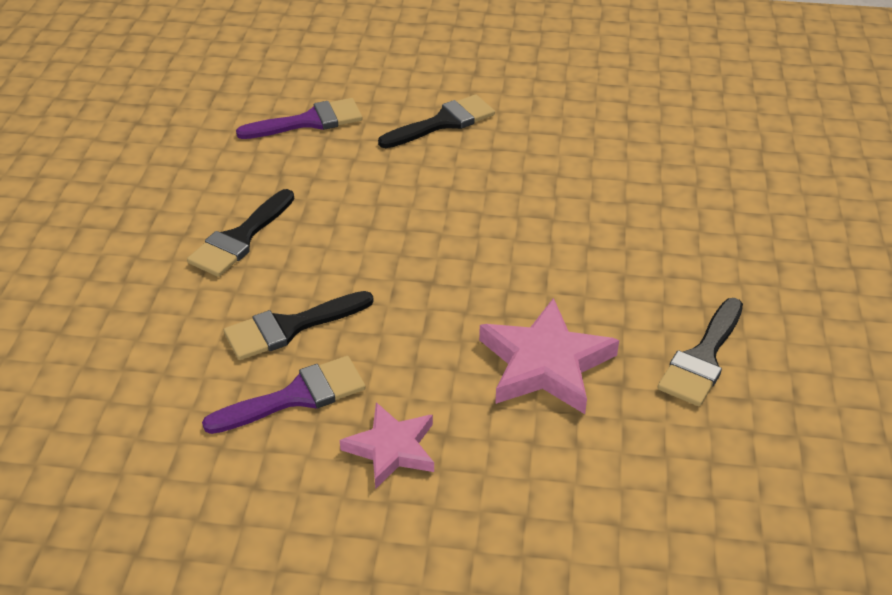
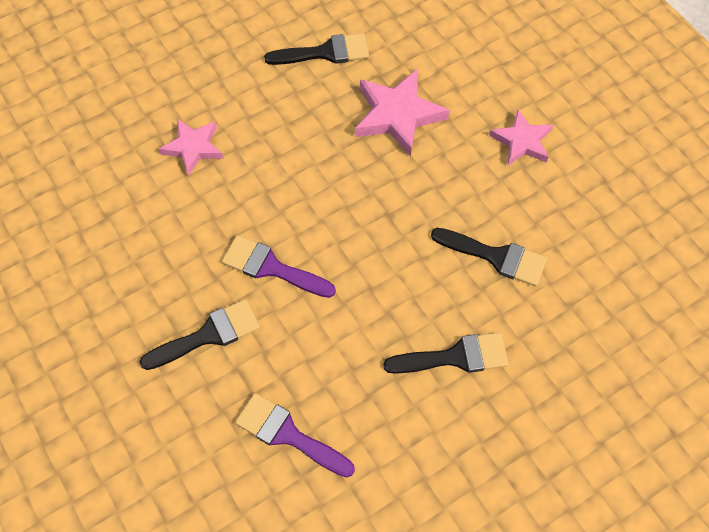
camera: 130 degrees left, 20 degrees up
(296, 396) = (537, 210): purple brush -> purple brush (271, 267)
(443, 122) = (208, 335): black brush -> black brush turned 135 degrees clockwise
(656, 198) = (193, 148): none -> pink star

